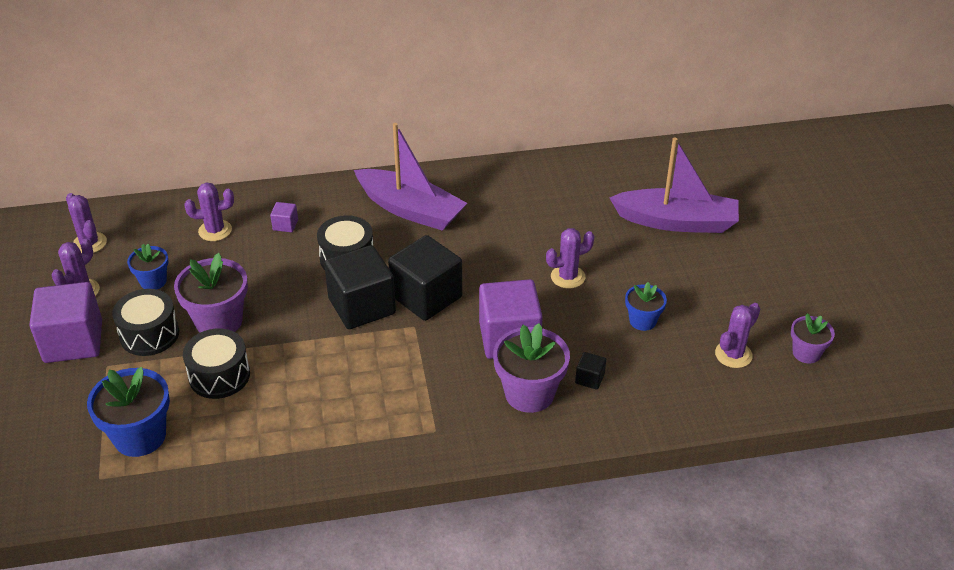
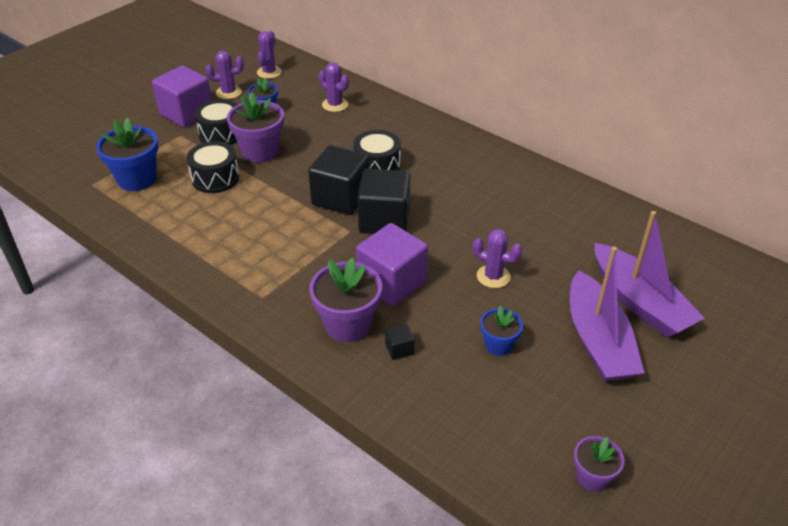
camera: 50 degrees right, 0 degrees up
(285, 225) = (374, 126): purple cube -> none
(410, 210) = (459, 165): purple boat -> purple boat (598, 341)
(733, 355) = (528, 425): purple cactus -> none

